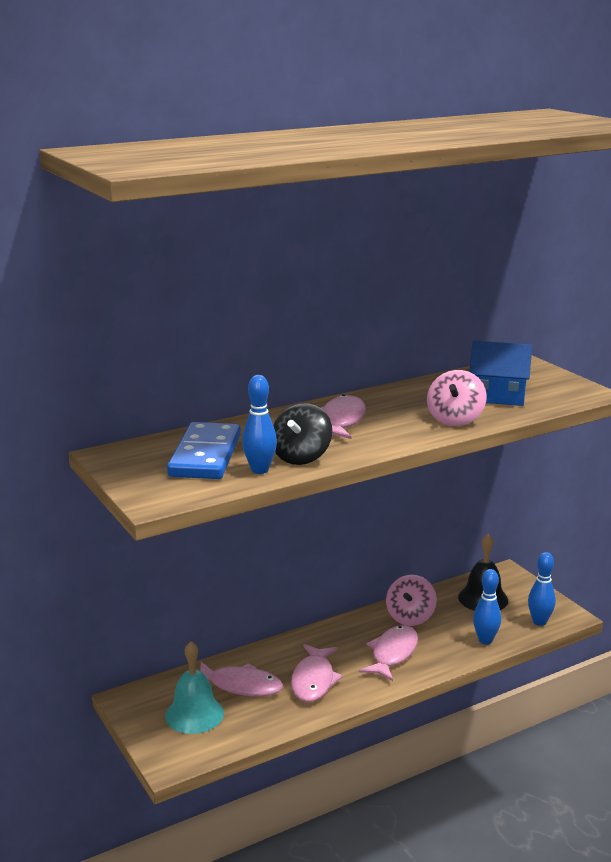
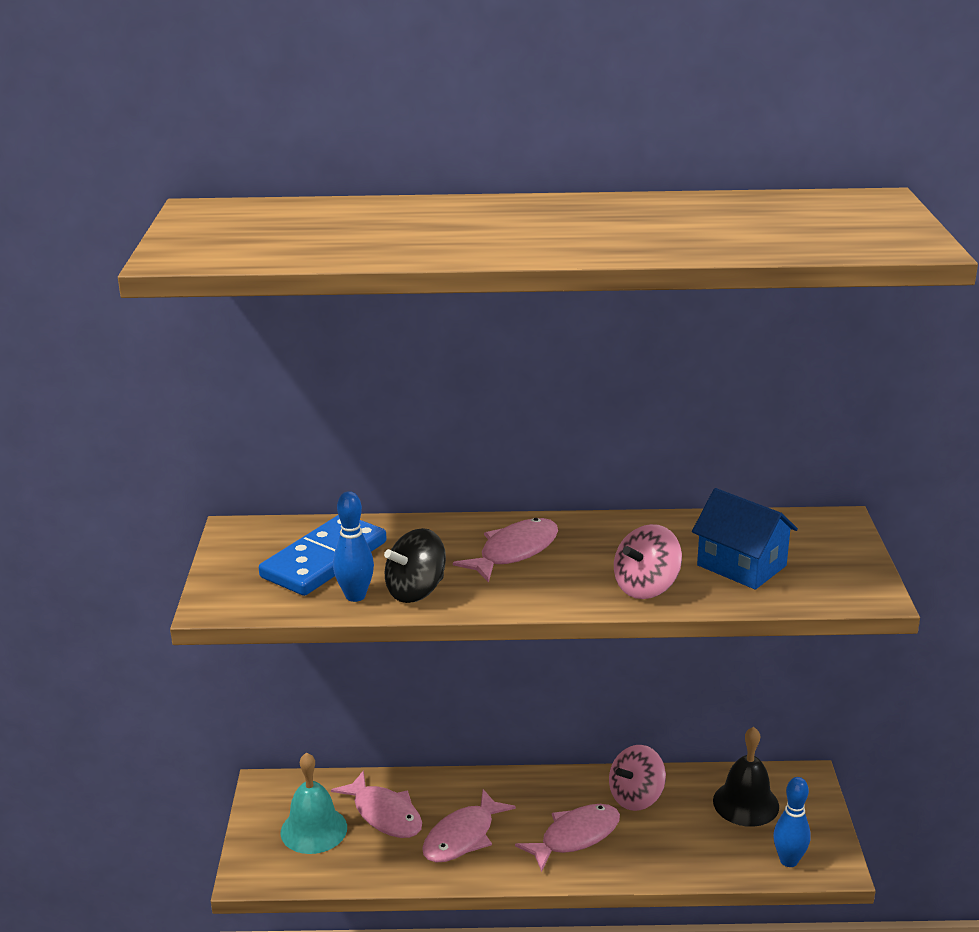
camera: 30 degrees right, 5 degrees up
(485, 640) = (698, 860): blue bowling pin -> none

